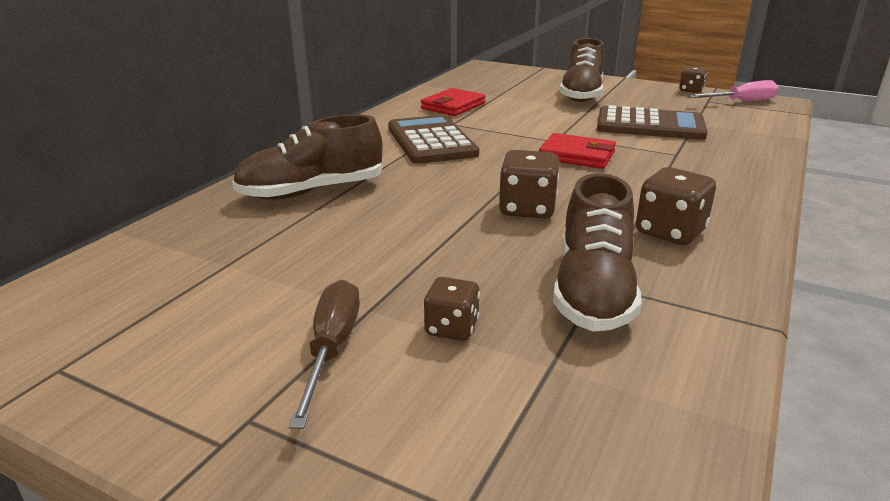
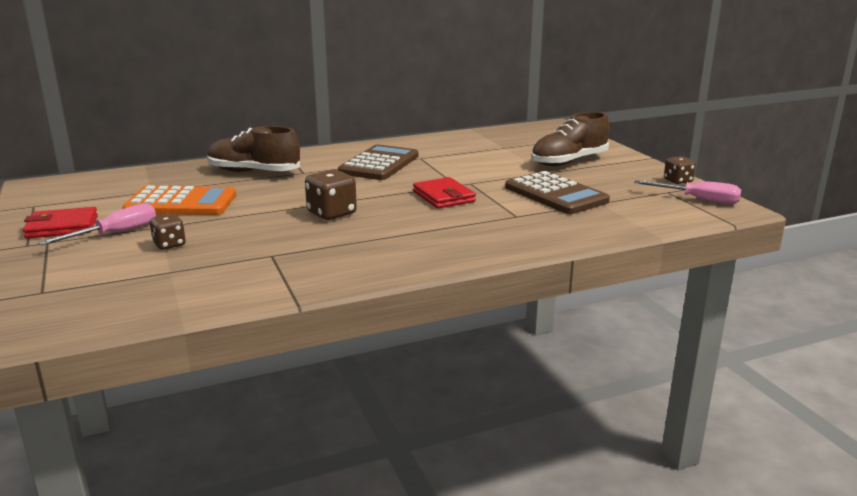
camera: 40 degrees right, 5 degrees down
(317, 265) = (181, 203): none -> orange calculator
(332, 349) = (115, 233): brown screwdriver -> pink screwdriver
(453, 106) = (451, 147): red wallet -> red wallet (62, 227)
(593, 290) = (261, 256): brown shoe -> none
(670, 232) = (375, 250): brown dice -> none

